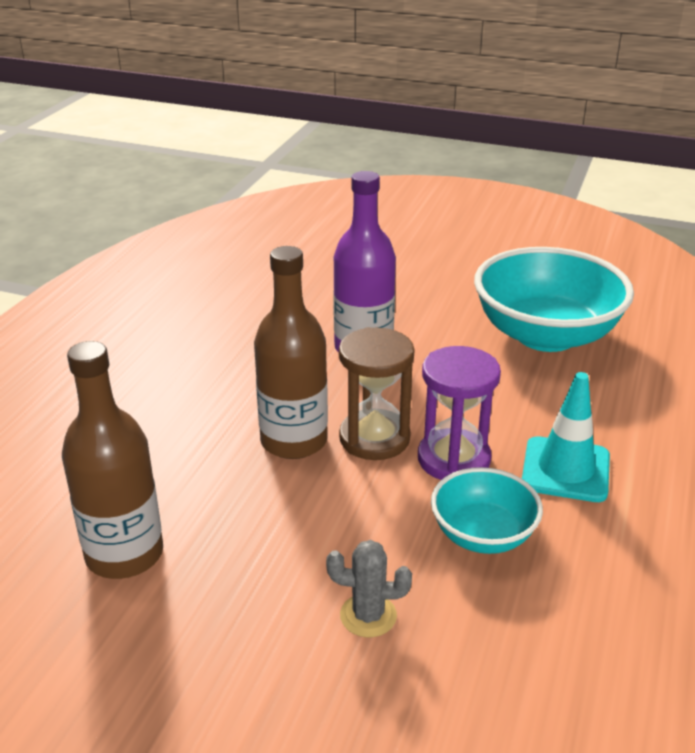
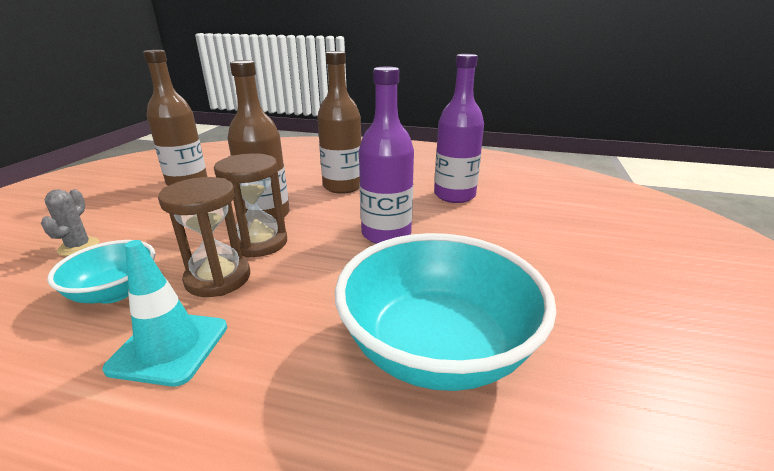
camera: 85 degrees right, 5 degrees down
(209, 377) = (343, 186): none -> brown bottle
(268, 295) = (454, 195): none -> purple bottle
(453, 459) = (218, 278): purple hourglass -> brown hourglass

